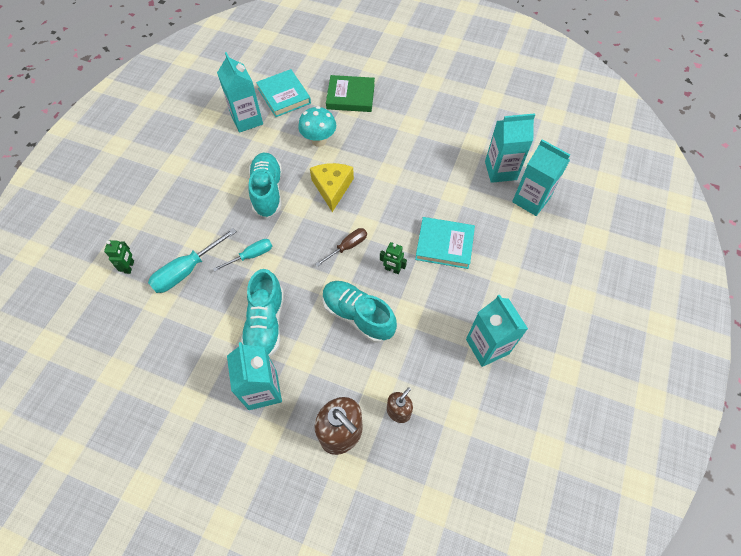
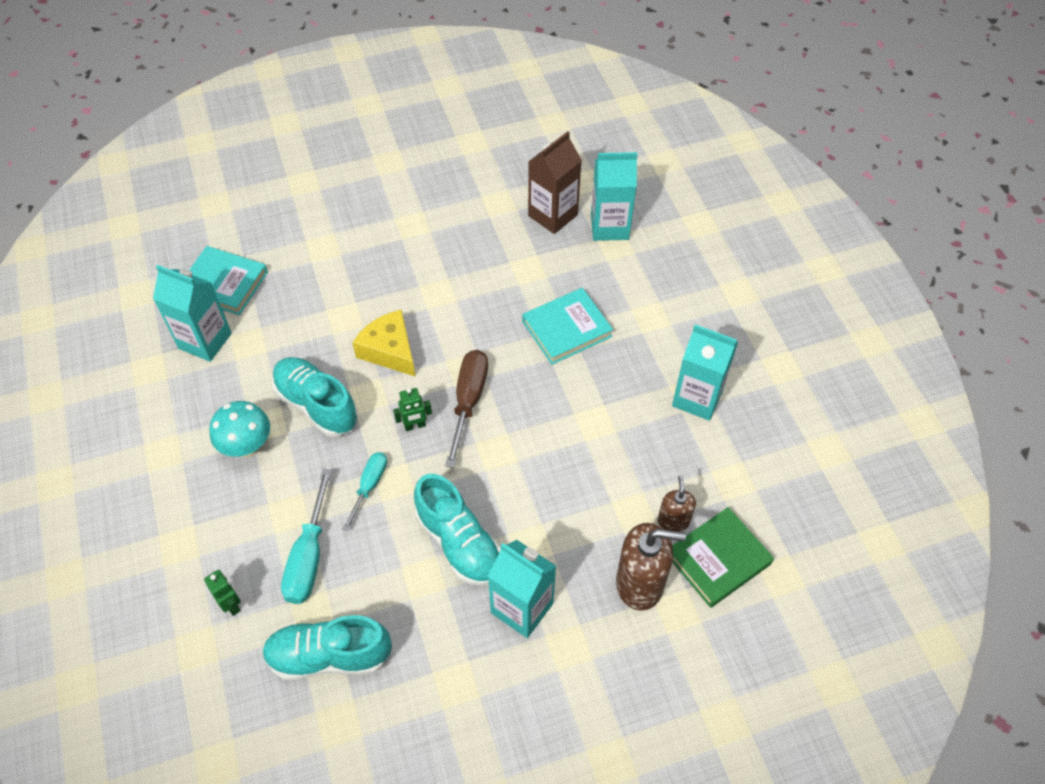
camera: 40 degrees left, 5 degrees down
(319, 140) = (321, 308): turquoise mushroom -> turquoise mushroom (247, 446)
(348, 246) = (468, 400): brown screwdriver -> brown screwdriver, size x1.57
(350, 96) = (309, 235): green book -> green book (718, 559)
(358, 315) = (547, 461): turquoise shoe -> turquoise shoe (329, 656)
(392, 269) = (538, 391): green robot -> green robot (415, 426)
(500, 170) = (553, 215): turquoise carton -> brown carton

